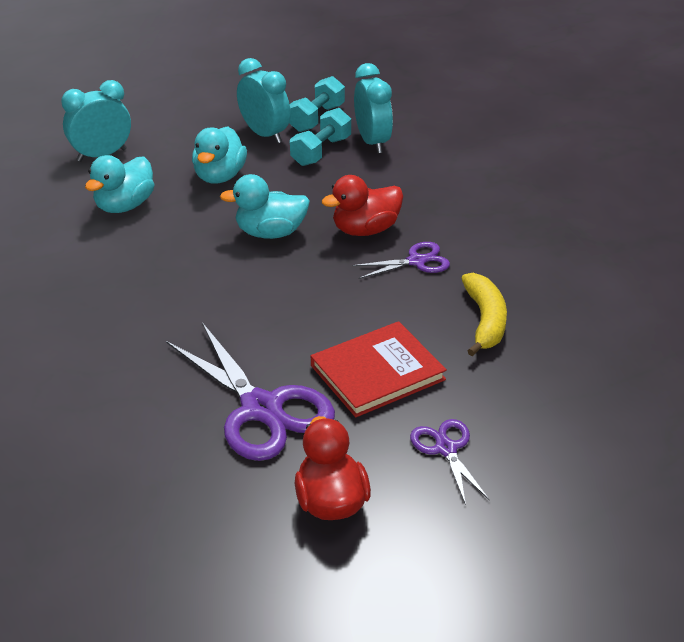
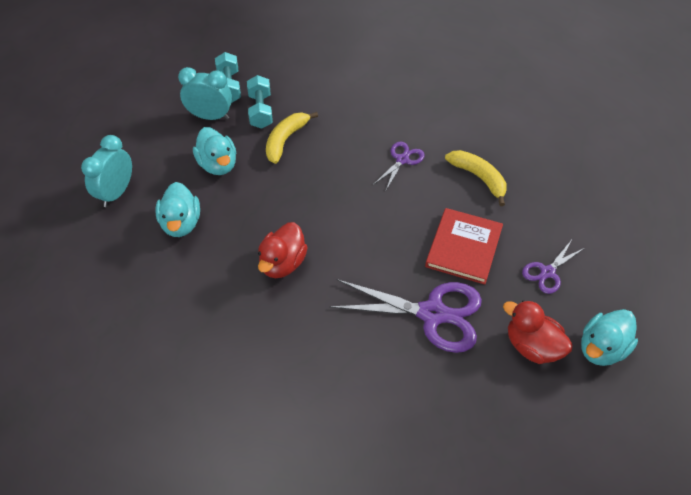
camera: 40 degrees left, 15 degrees up
(270, 233) = (298, 189): turquoise duck -> turquoise duck (601, 348)
(313, 187) = (285, 140): none -> yellow banana
(365, 230) = (350, 154): red duck -> red duck (282, 263)
(373, 142) = (284, 87): turquoise clock -> none
(446, 449) = (547, 272): purple scissors -> purple scissors turned 75 degrees counterclockwise

